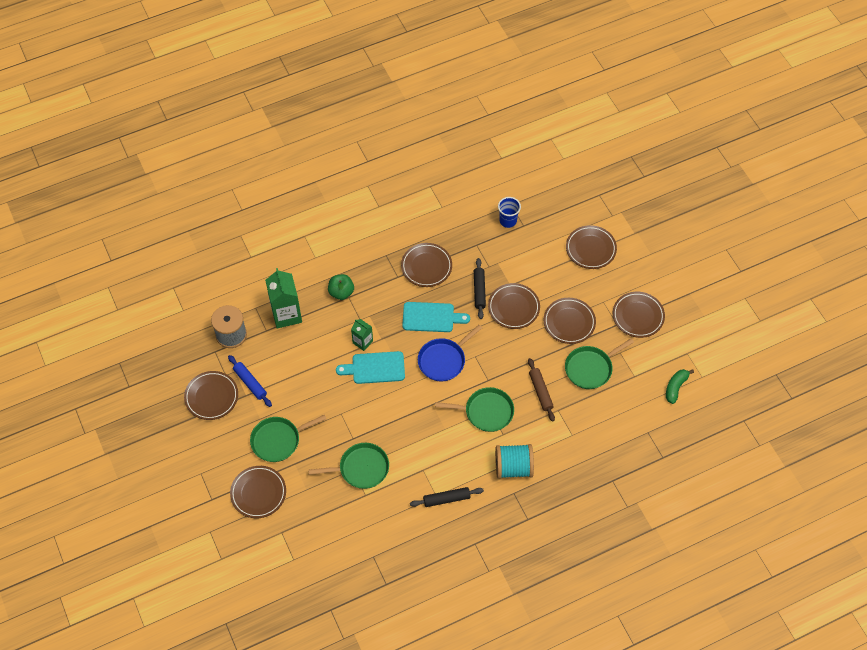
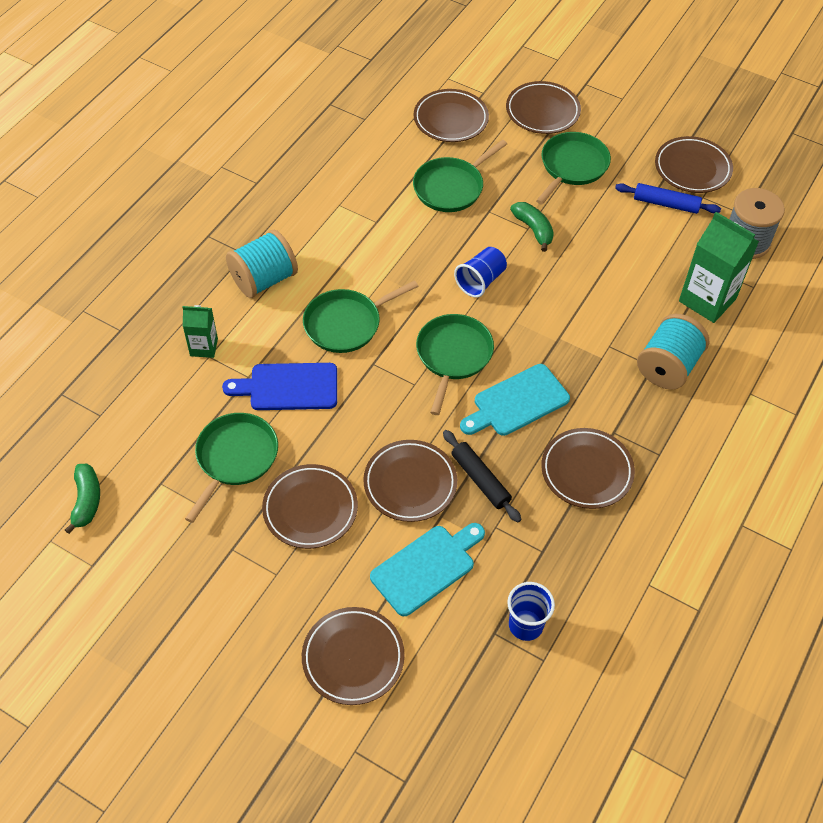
camera: 145 degrees right, 5 degrees down
(338, 411) = (533, 229): none -> green banana
(341, 292) = (668, 366): green apple -> turquoise spool
(362, 342) = (579, 320): green carton -> green carton (204, 347)
(375, 368) = (533, 298): turquoise cutting board -> turquoise cutting board (426, 567)
(394, 395) = (480, 281): none -> blue cup
(443, 360) = (453, 355): blue pan -> green pan
(446, 499) = (323, 207): black rolling pin -> none
(540, 391) = (288, 387): brown rolling pin -> blue cutting board
(638, 316) = (205, 582): brown plate -> brown plate (450, 119)

